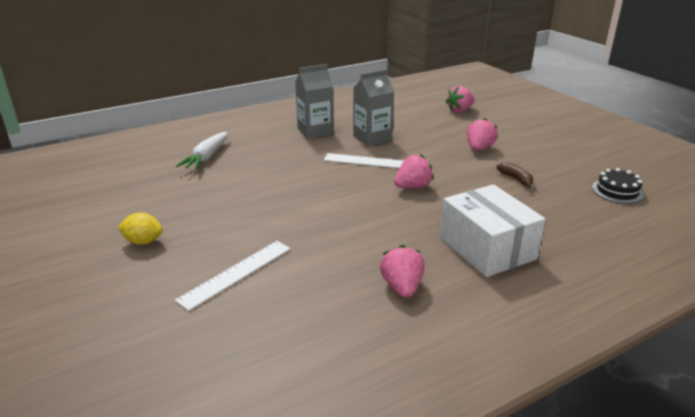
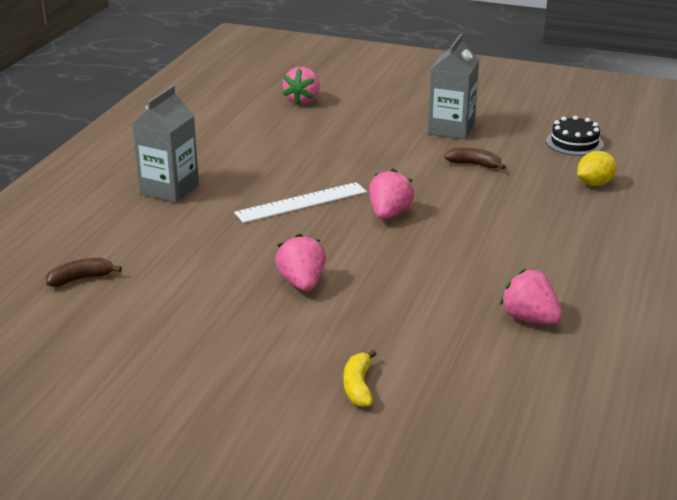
camera: 40 degrees left, 0 degrees up
(143, 241) = (191, 410): yellow lemon -> yellow lemon (594, 184)
(207, 157) = (81, 279): white carrot -> brown banana
(236, 273) = (358, 386): white ruler -> yellow banana
(372, 138) = (255, 172): grey carton -> grey carton (451, 129)
(479, 148) = (391, 142): pink strawberry -> pink strawberry (302, 283)
(487, 248) = (546, 247): white box -> none

